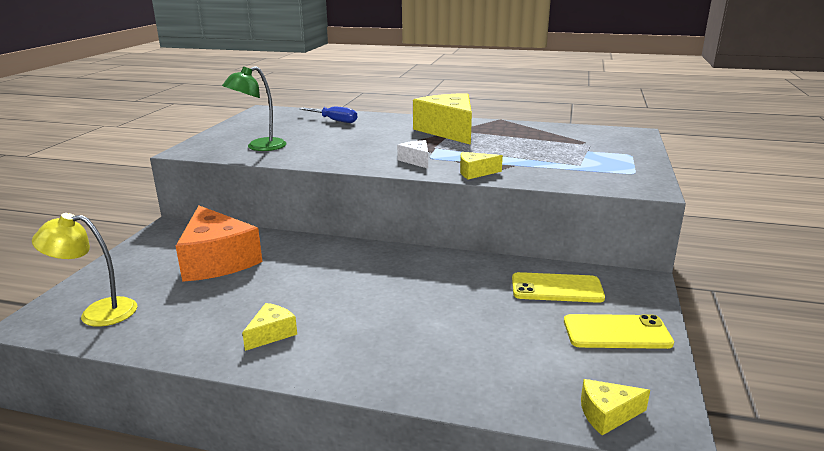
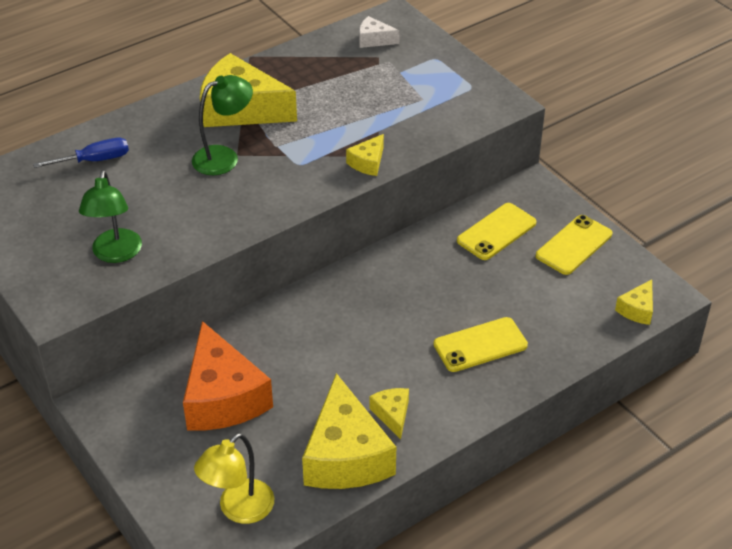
camera: 50 degrees left, 20 degrees up
(199, 332) = (345, 455): none -> yellow cheese
(217, 260) = (222, 397): orange cheese -> orange cheese turned 60 degrees clockwise
(396, 141) = (224, 157): none -> green lamp
(412, 340) = (480, 345): none -> yellow phone
(416, 160) = (296, 177): white cheese -> white cheese (374, 40)

